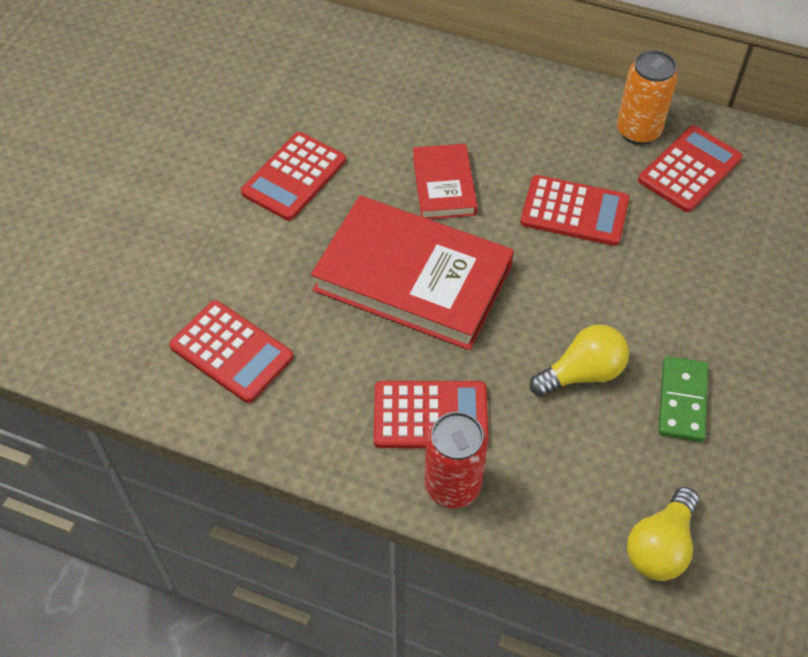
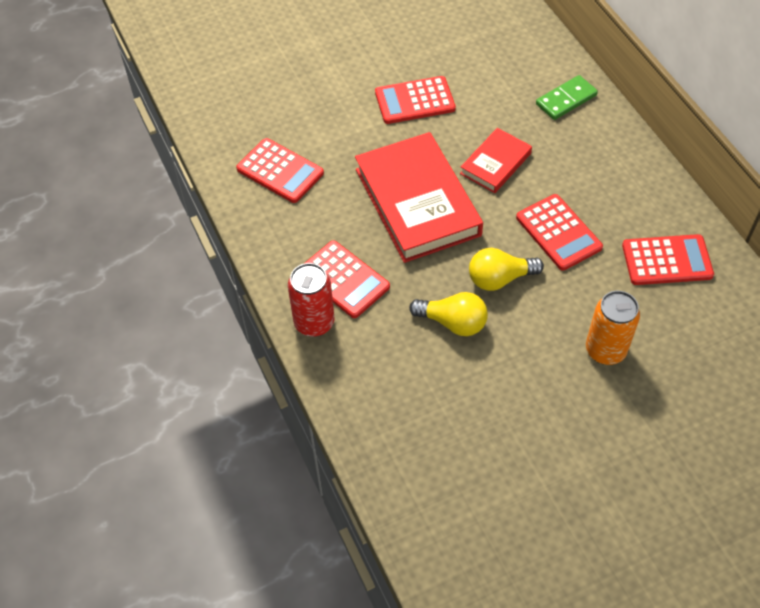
camera: 45 degrees right, 0 degrees up
(231, 351) = (280, 171): red calculator -> red calculator turned 45 degrees counterclockwise
(638, 131) = (660, 214): orange can -> orange can (605, 350)
(660, 546) = (387, 442): yellow light bulb -> yellow light bulb (499, 279)
(682, 401) = (493, 382): green domino -> green domino (566, 100)

